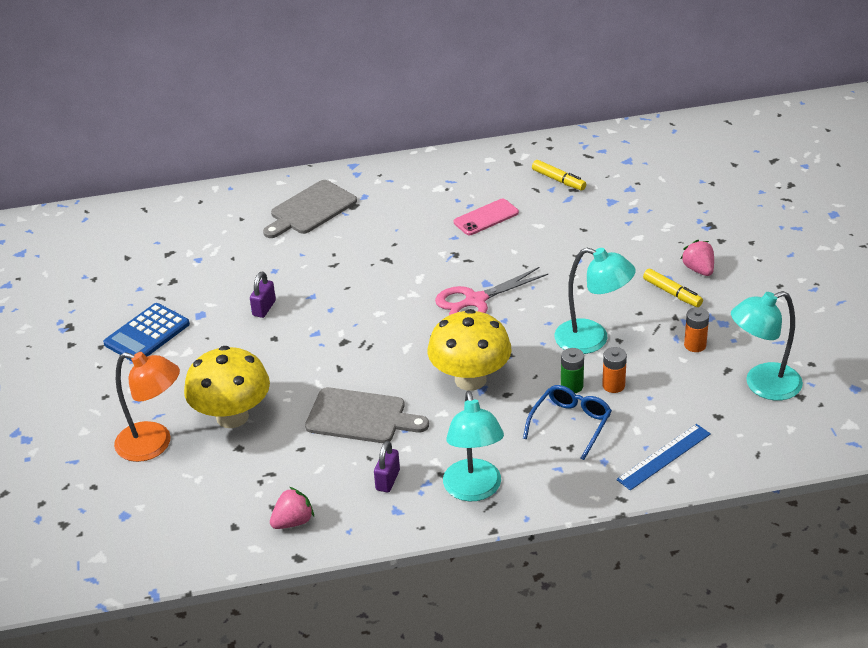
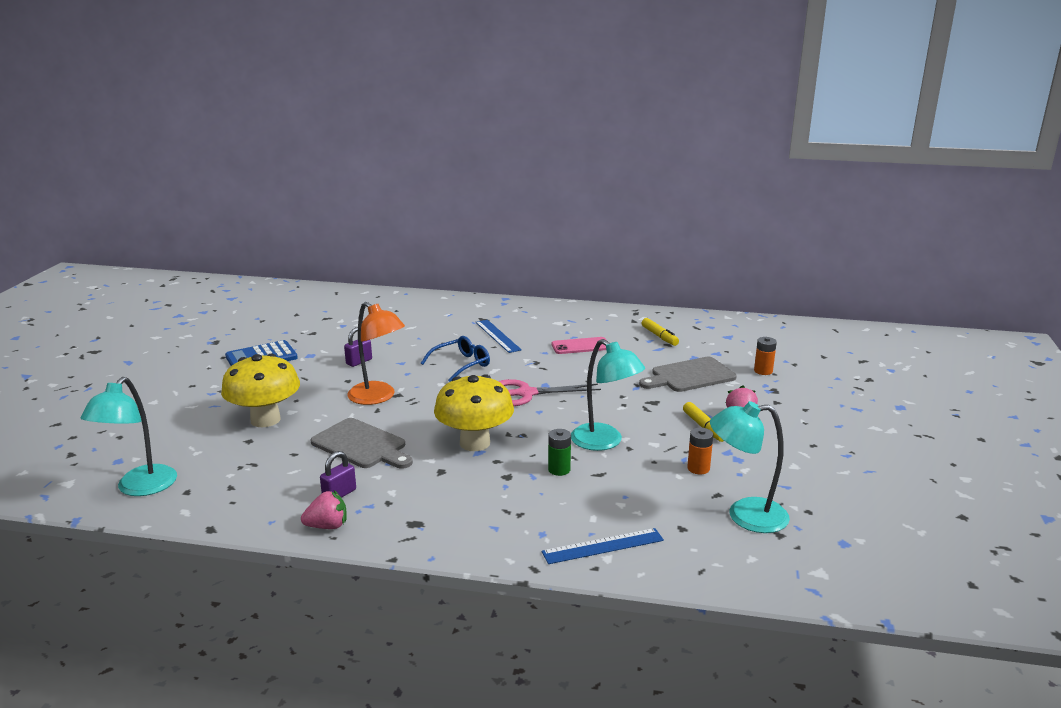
camera: 20 degrees right, 15 degrees down
(154, 445) = (191, 422): orange lamp -> orange lamp (378, 397)
(293, 521) = (234, 501): pink strawberry -> pink strawberry (327, 526)
(310, 209) = (450, 315): grey cutting board -> grey cutting board (690, 376)
(387, 227) = (497, 336): none -> blue ruler
(474, 490) = (404, 522): turquoise lamp -> turquoise lamp (140, 488)
(571, 424) = (535, 497): blue glasses -> blue glasses (461, 365)
(613, 385) = (598, 479): orange battery -> orange battery (763, 371)

